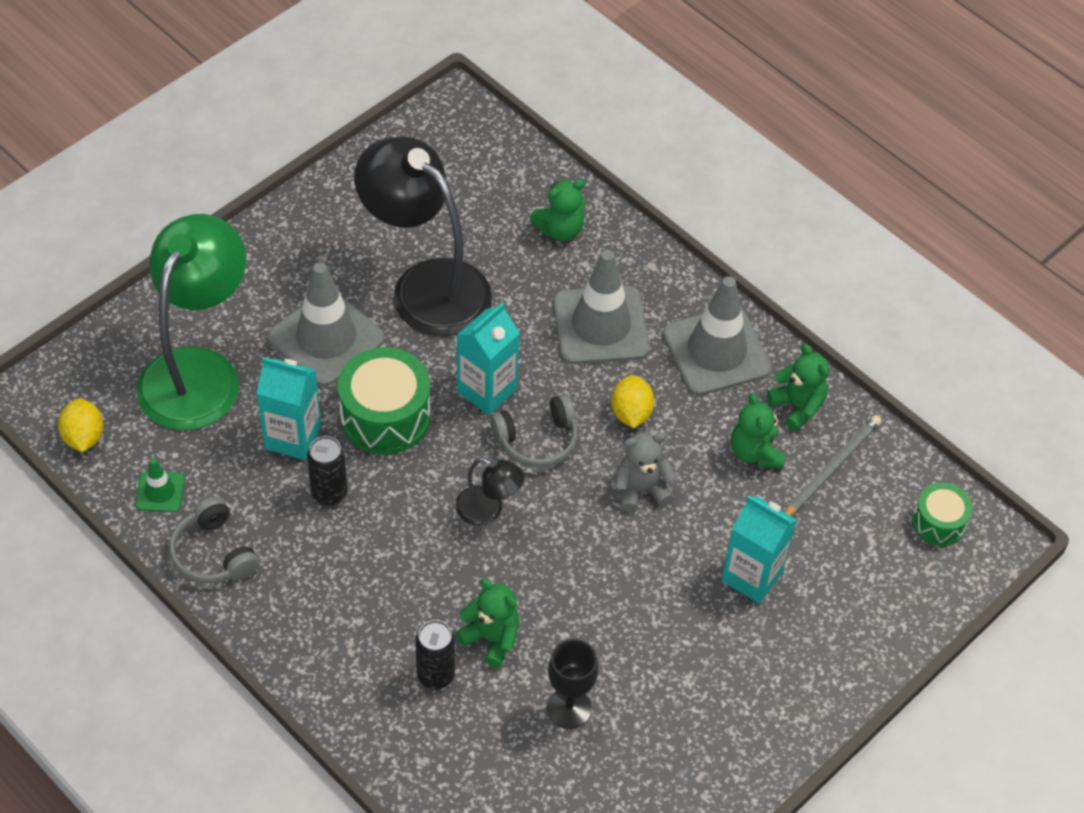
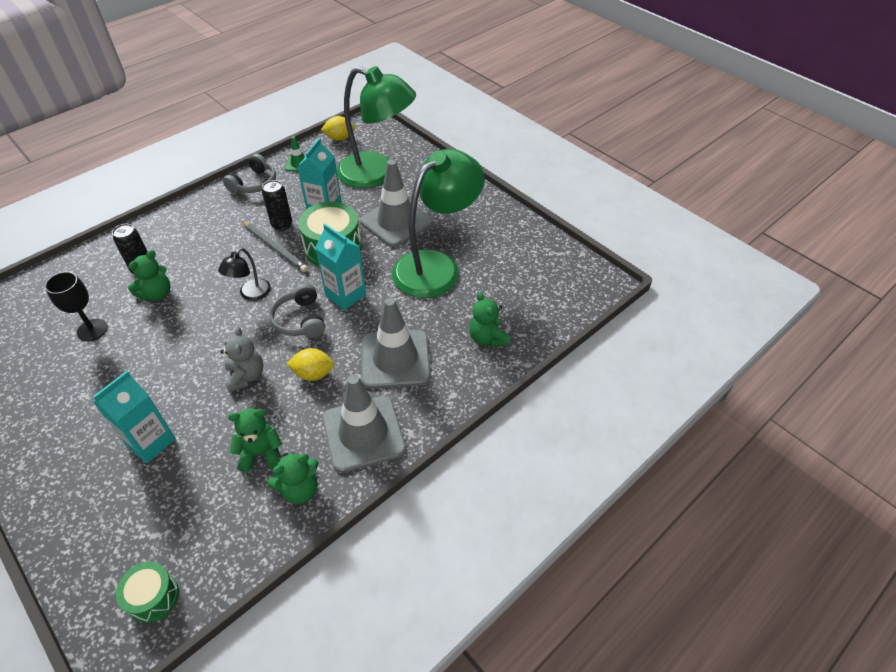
camera: 95 degrees right, 5 degrees down
(214, 553) = (254, 183): grey headphones -> grey headphones turned 150 degrees clockwise
(426, 285) = (436, 266): black lamp -> green lamp
(831, 469) = (232, 510): grey pencil -> grey pencil (275, 248)

